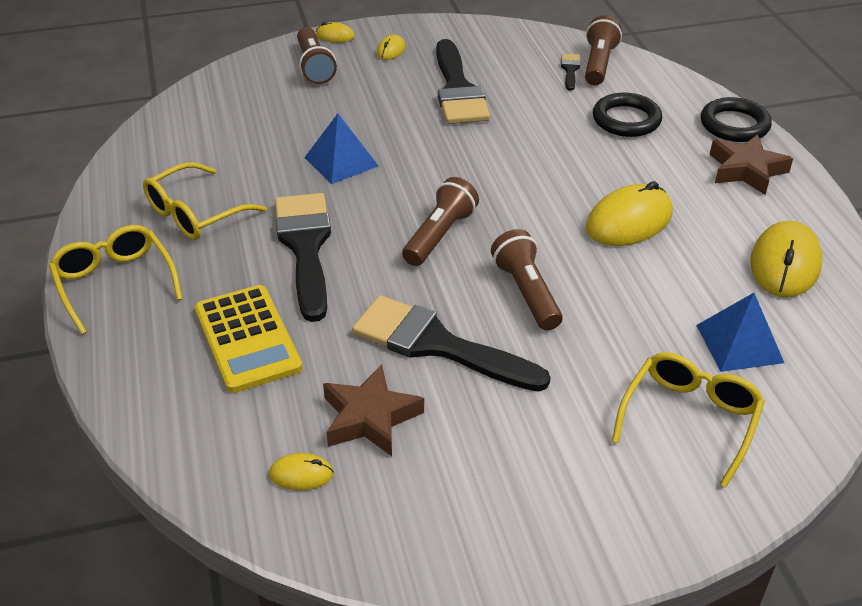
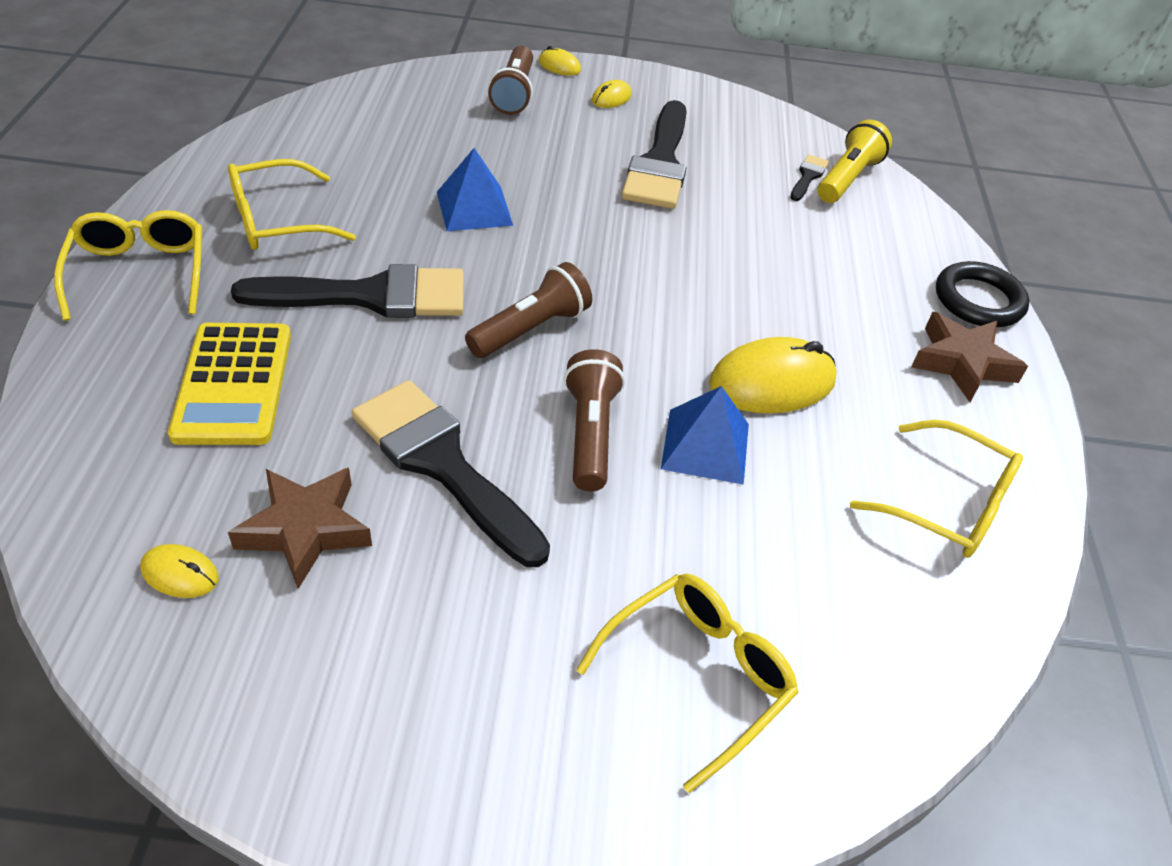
camera: 15 degrees right, 5 degrees up
(306, 247) = (370, 296): black brush -> black brush turned 75 degrees clockwise
(598, 64) = (847, 178): brown flashlight -> yellow flashlight
(626, 120) = (842, 255): black ring -> none
(739, 343) = (824, 592): blue pyramid -> blue pyramid (705, 446)
(784, 264) = (946, 503): yellow mouse -> yellow glasses

